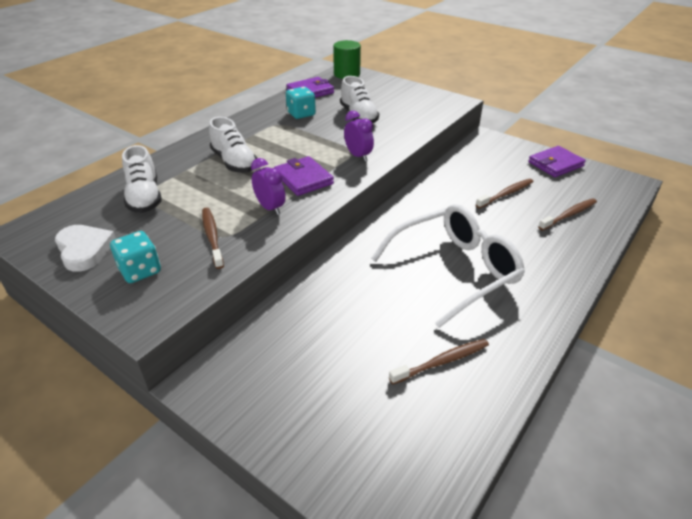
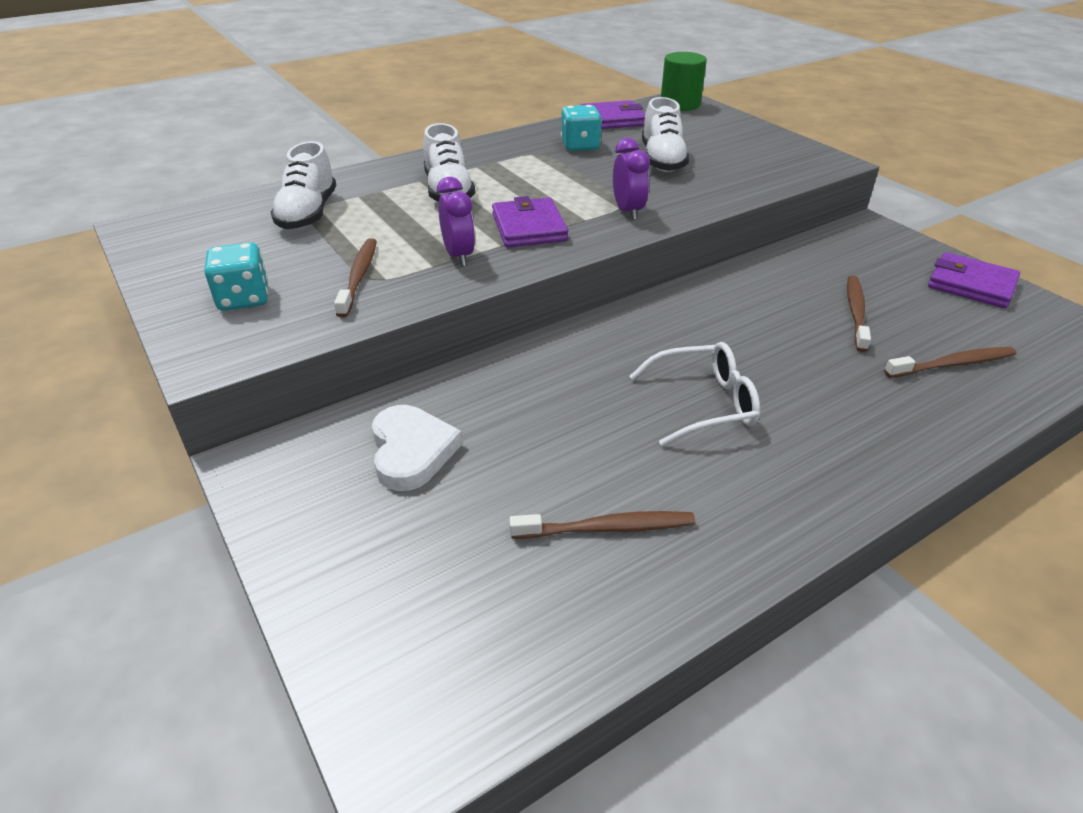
camera: 20 degrees right, 0 degrees up
(84, 250) = (197, 261): white heart -> white heart (411, 451)
(454, 270) = (703, 404): white glasses -> white glasses, size x0.59
(506, 194) = (856, 312): brown toothbrush -> brown toothbrush turned 60 degrees counterclockwise
(555, 164) = (971, 285): purple wallet -> purple wallet turned 45 degrees clockwise

